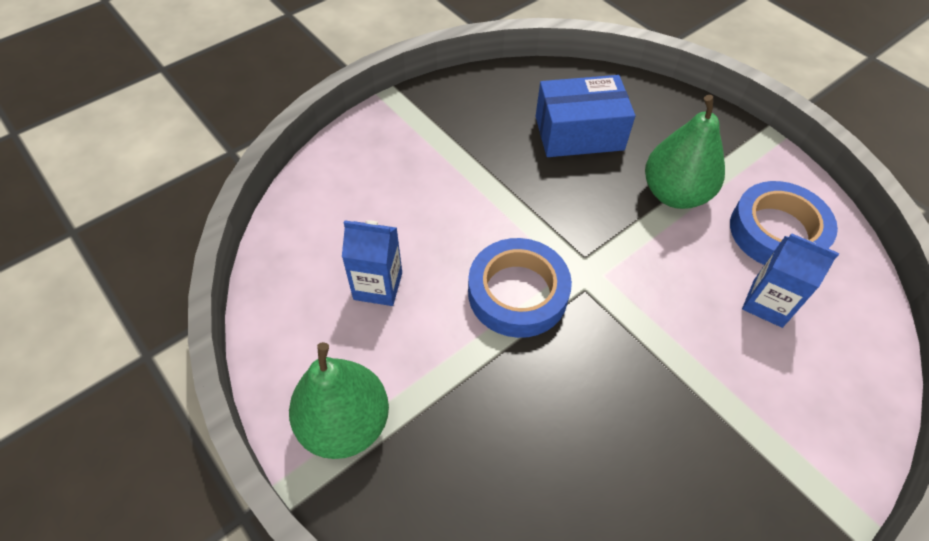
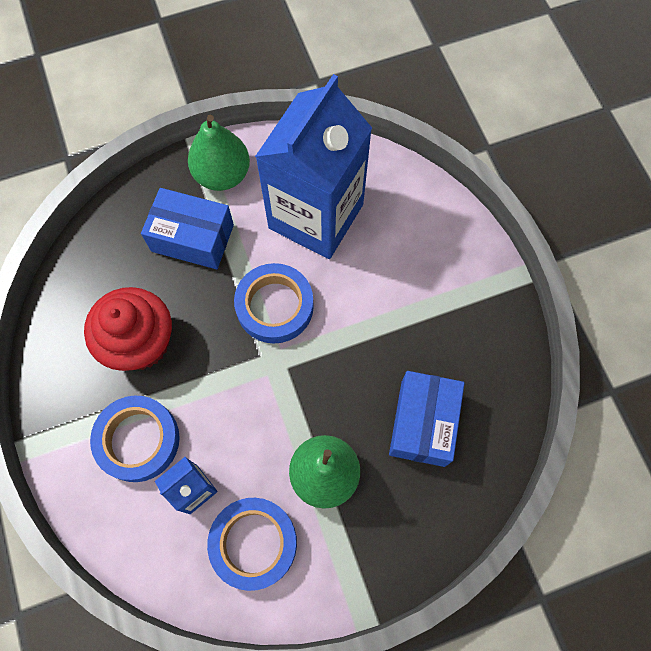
camera: 110 degrees right, 15 degrees up
(378, 286) = (316, 216): blue carton -> blue carton, size x2.34
(462, 426) = (192, 238): none -> blue box
(641, 433) = (140, 343): none -> red cupcake
(757, 384) = (138, 440): none -> blue tape

